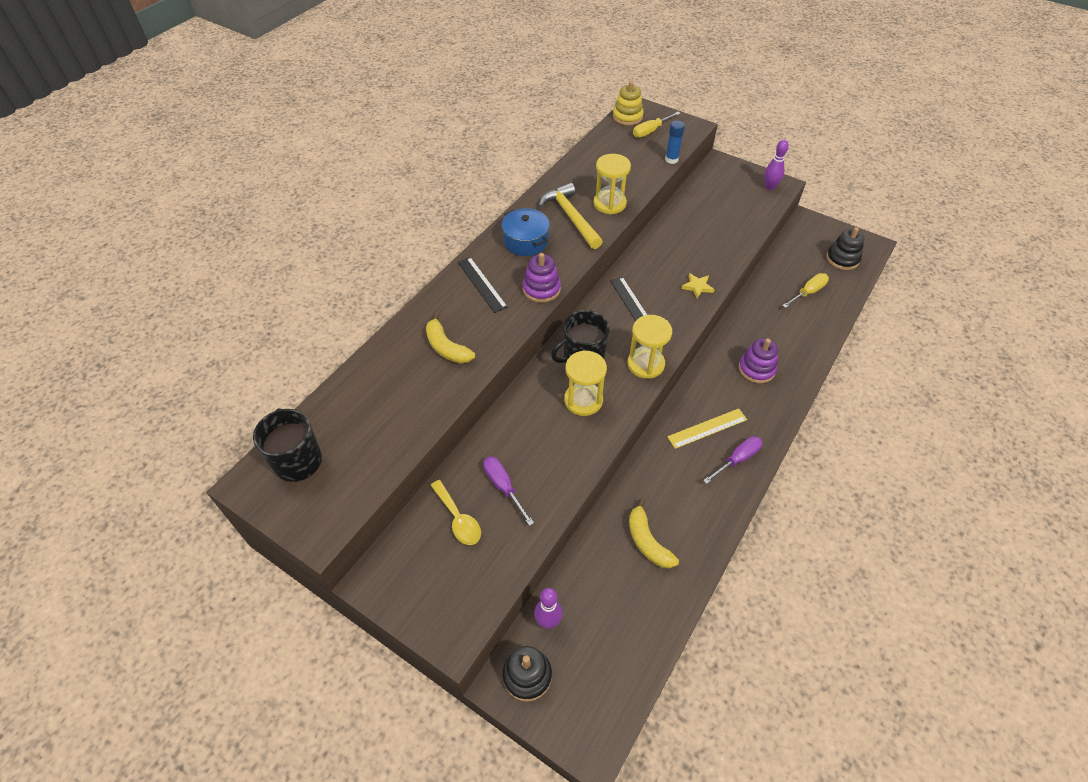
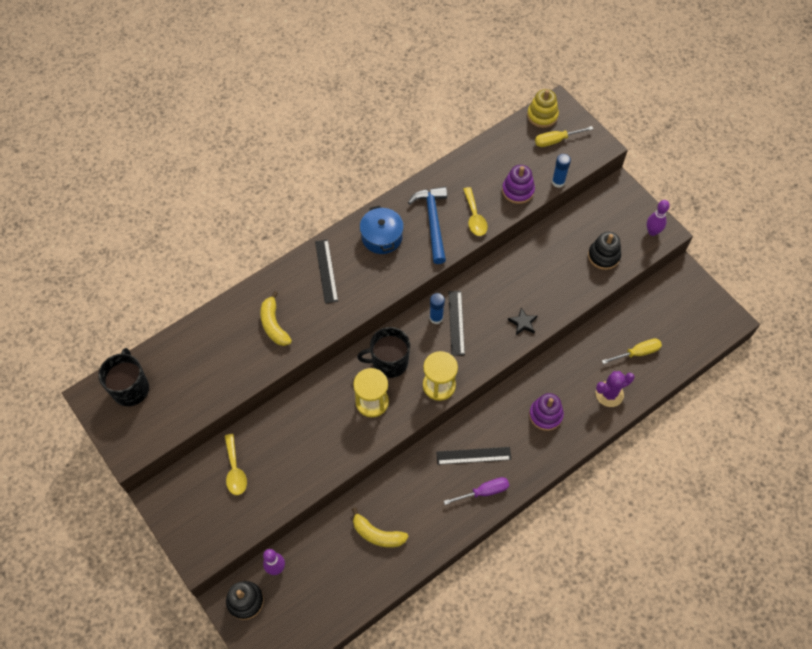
camera: 20 degrees right, 10 degrees up
(503, 487) = (278, 456): purple screwdriver -> none
(541, 289) = (373, 292): purple stacking toy -> purple stacking toy (518, 191)
(571, 217) = (433, 222): yellow hammer -> blue hammer
(609, 204) = (474, 217): yellow hourglass -> yellow spoon
(610, 306) = (436, 318): none -> blue glue stick
(647, 541) = (377, 534): yellow banana -> yellow banana turned 60 degrees counterclockwise
(697, 287) = (523, 323): yellow star -> black star
(707, 428) = (473, 456): yellow ruler -> black ruler
(804, 333) = (609, 394): none -> purple cactus
(842, 259) = (692, 327): black stacking toy -> black stacking toy (603, 256)

